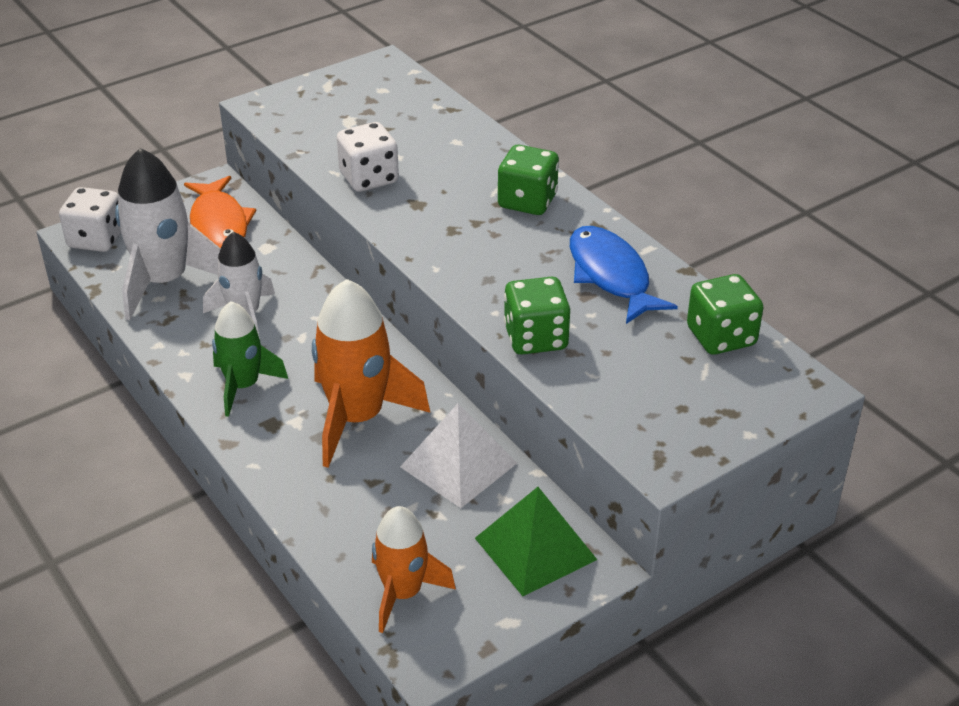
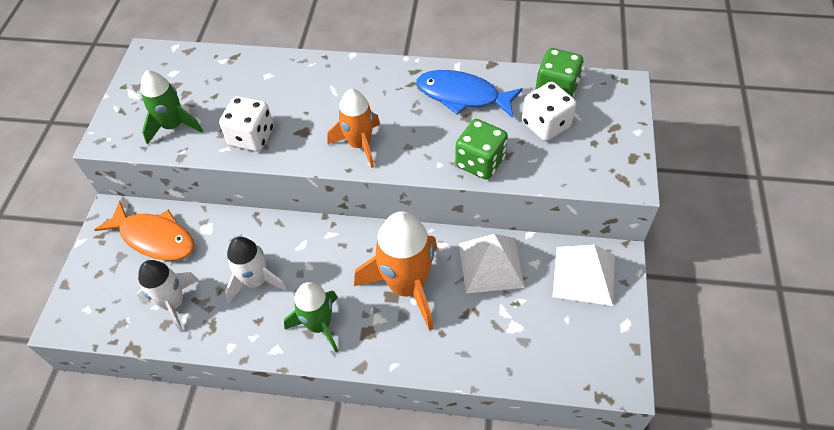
camera: 45 degrees left, 15 degrees up
(96, 239) = (83, 314): white dice -> white dice (546, 125)
(164, 281) = (173, 303): white rocket -> white rocket, size x0.63
(322, 128) = (173, 126): none -> green rocket
(403, 593) = (564, 359): orange rocket -> orange rocket (360, 144)
(527, 201) = (360, 84): green dice -> none
(535, 548) = (584, 275): green pyramid -> white pyramid

